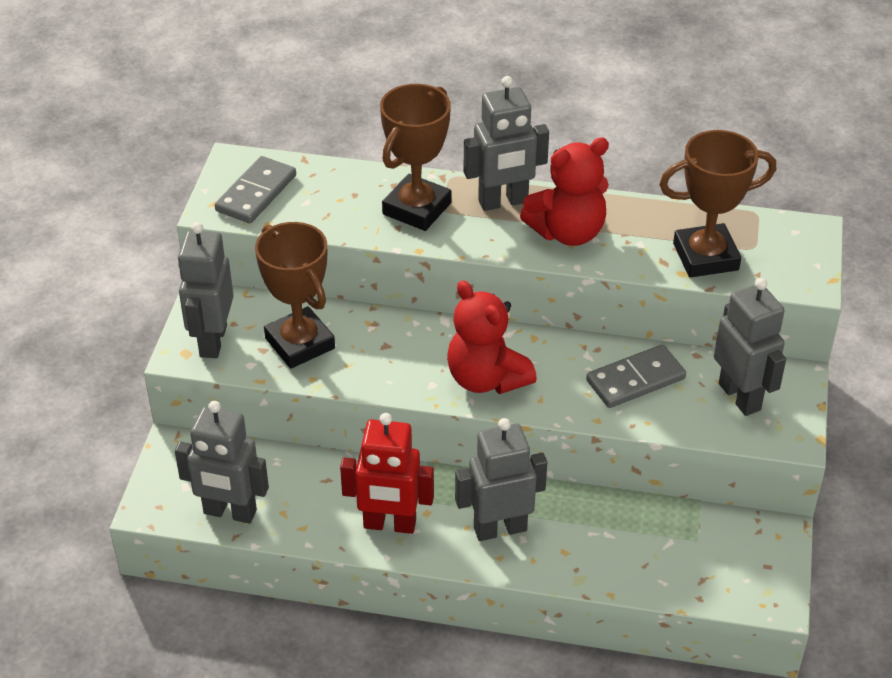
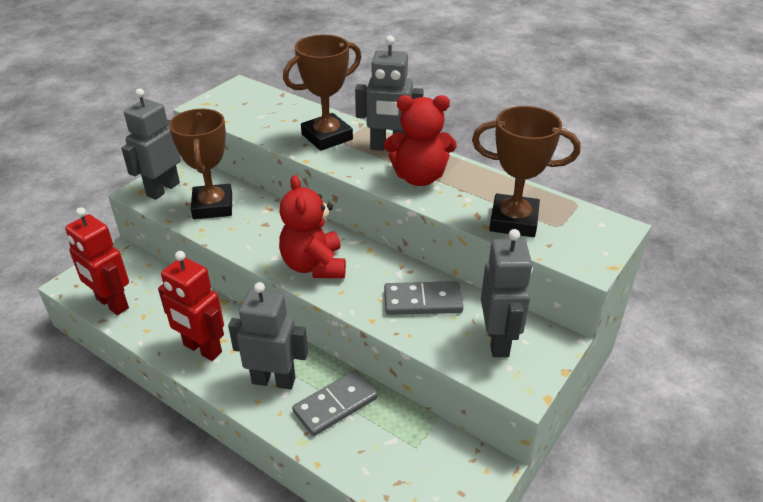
camera: 25 degrees right, 5 degrees down
(229, 512) = (112, 304): grey robot -> red robot
(256, 193) = (235, 104): grey domino -> grey domino (335, 405)

